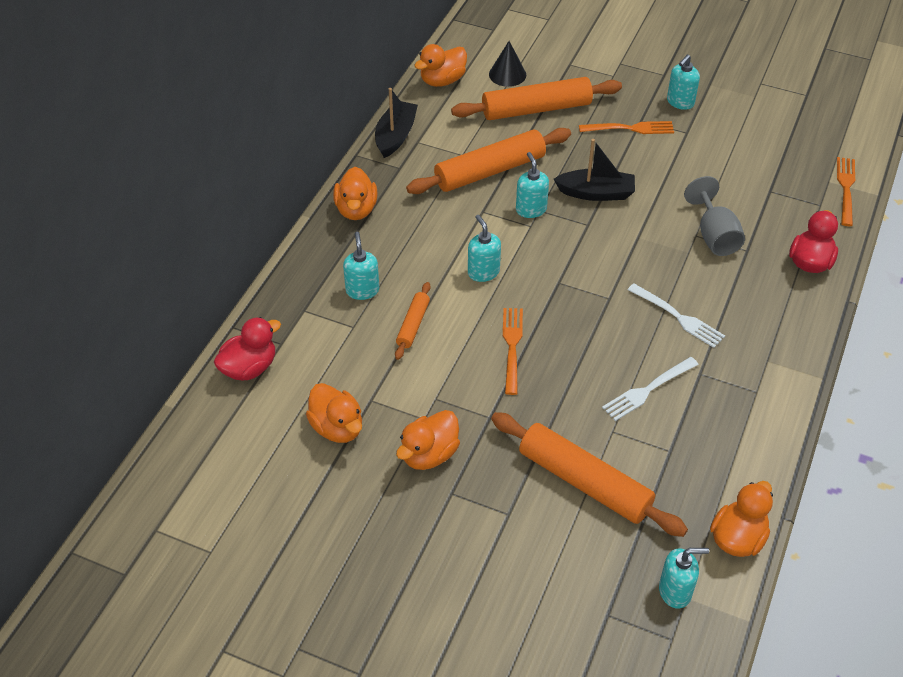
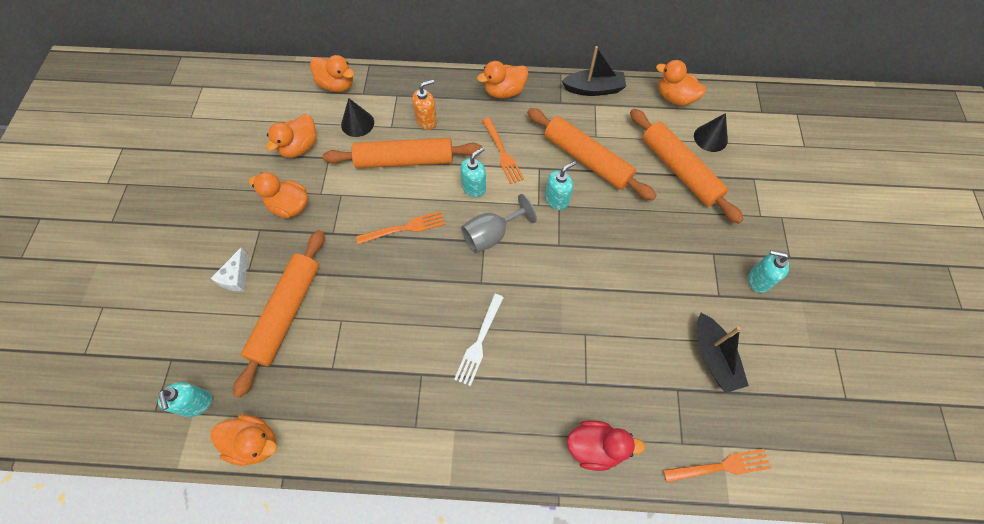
camera: 70 degrees right, 15 degrees up
(249, 368) = (337, 85): red duck -> orange duck
(329, 359) = (357, 123): none -> black cone
(362, 290) = (427, 121): turquoise soap dispenser -> orange soap dispenser
(413, 325) = (405, 160): orange rolling pin -> orange rolling pin, size x1.99
(514, 528) = (236, 277): none -> white cheese
(596, 193) = (599, 241): black boat -> black boat (713, 357)
(630, 128) = (696, 247): orange fork -> orange fork (502, 152)
(648, 390) = (390, 336): white fork -> none
(714, 236) = (591, 350): grey goblet -> grey goblet (491, 235)

